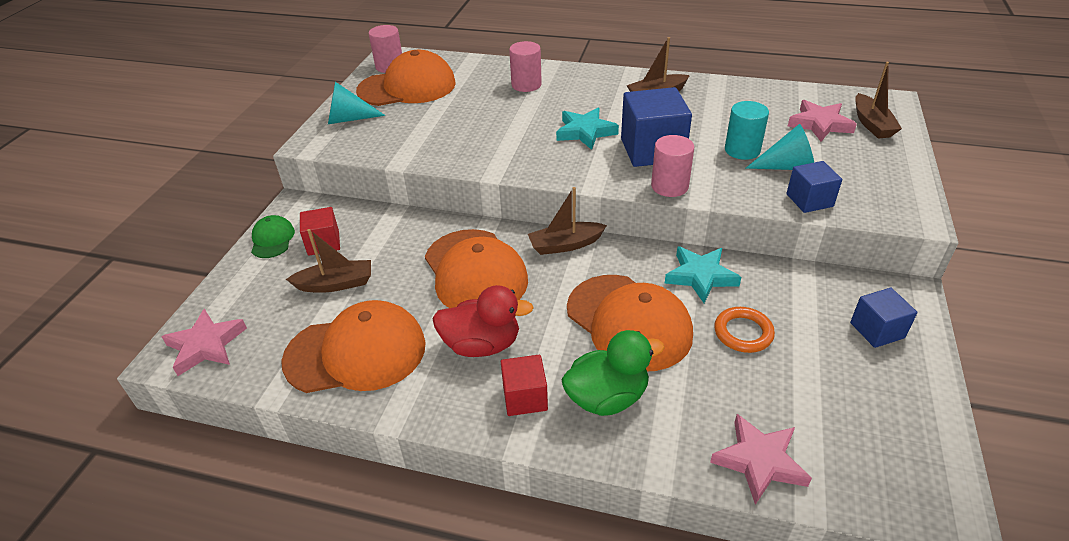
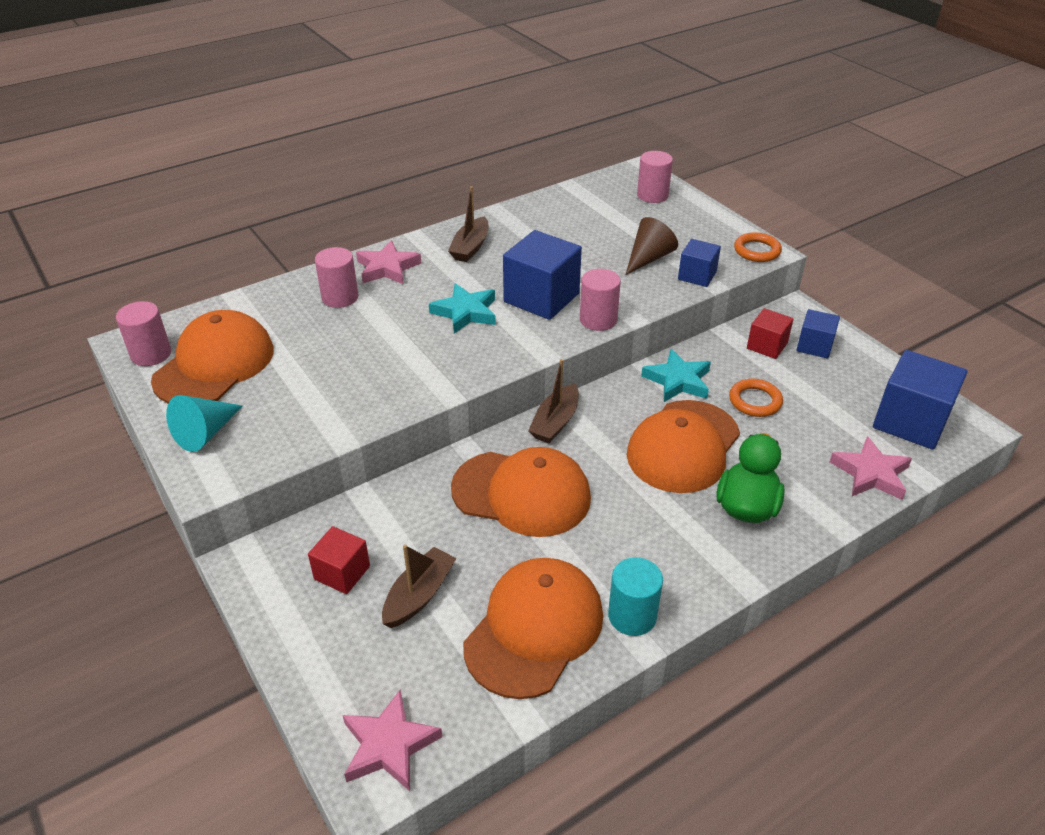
camera: 50 degrees left, 0 degrees up
(272, 239) = (279, 610): green cap -> none
(482, 345) = (616, 541): red duck -> none
(525, 397) = (701, 551): red cube -> red cube (767, 346)
(629, 322) = (683, 446): orange cap -> orange cap turned 120 degrees clockwise
(742, 150) = (602, 261): turquoise cylinder -> turquoise cylinder (632, 616)
(786, 166) = (648, 258): turquoise cone -> brown cone
(820, 124) = (622, 212): pink star -> pink star (387, 268)
(872, 124) = (652, 195): brown boat -> pink cylinder
(878, 455) = (910, 421): none -> blue cube
(906, 211) = (757, 251): none -> orange ring

